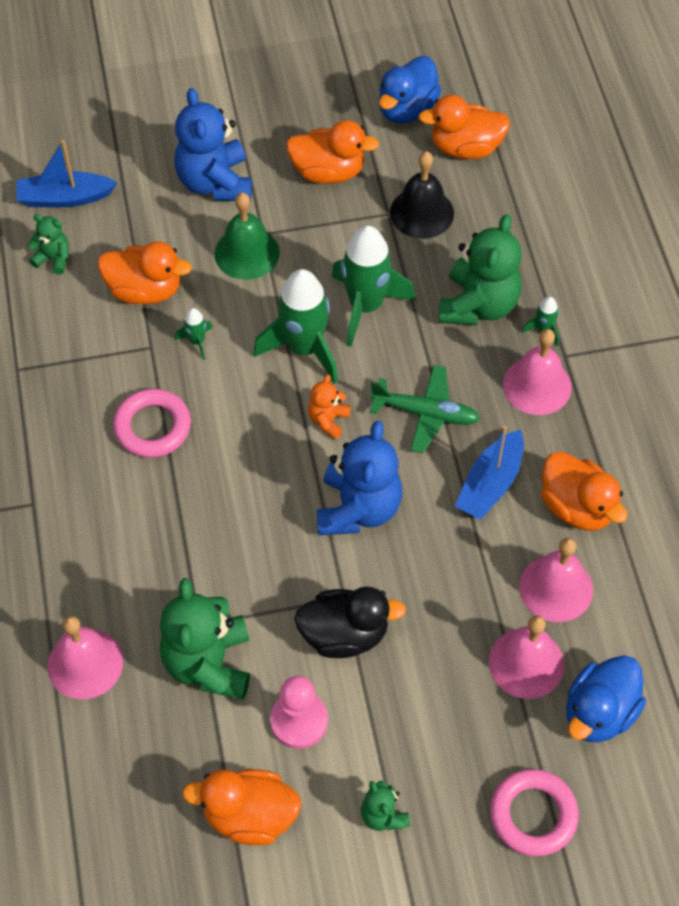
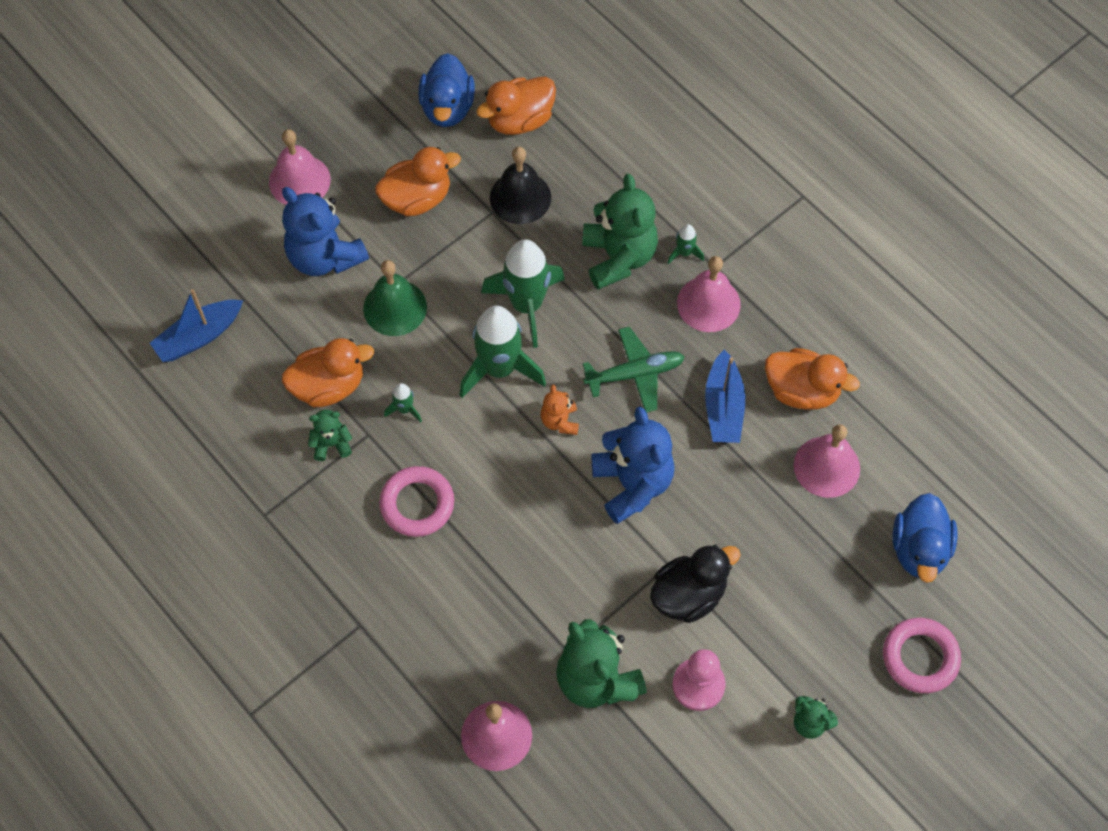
camera: 30 degrees left, 5 degrees up
(53, 258) = (227, 398): green teddy bear -> green teddy bear (331, 444)
(249, 816) = (709, 782): orange duck -> none
(526, 663) = (841, 540): pink bell -> pink bell (299, 180)

